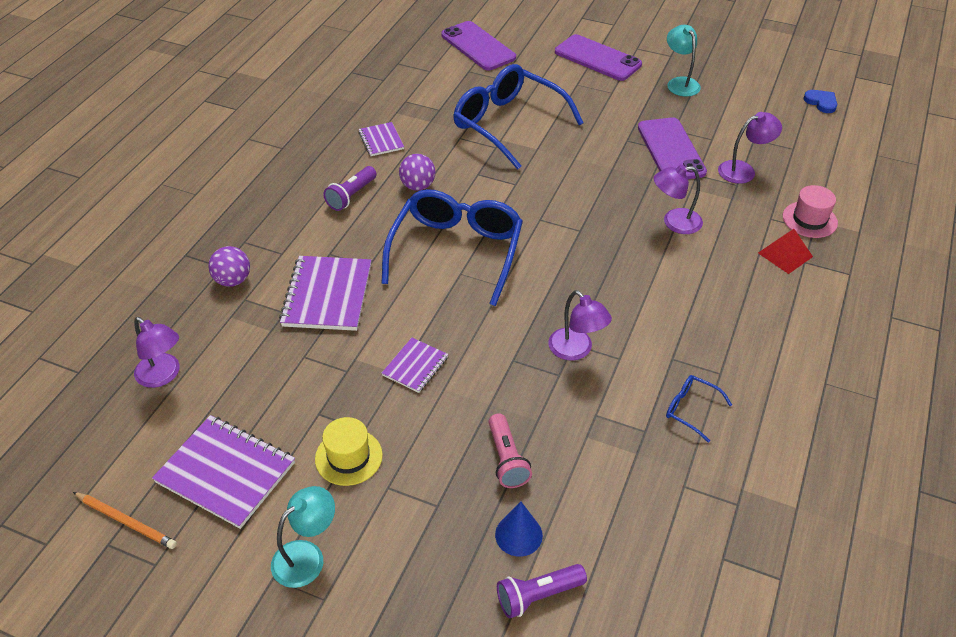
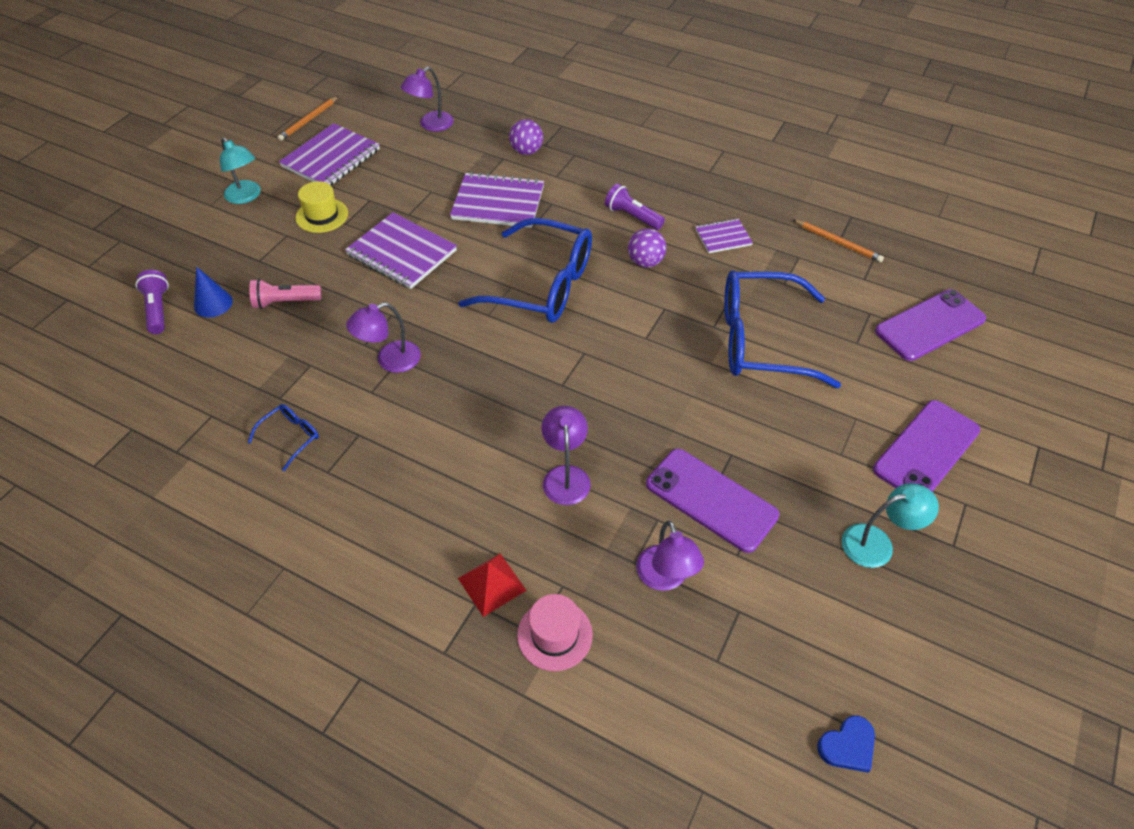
camera: 95 degrees right, 5 degrees up
(386, 80) = (838, 242): none -> orange pencil
(415, 366) = (402, 253): purple notebook -> purple notebook, size x1.82
(507, 124) = (760, 340): blue glasses -> blue glasses turned 135 degrees counterclockwise
(670, 150) = (711, 499): purple phone -> purple phone turned 45 degrees clockwise

